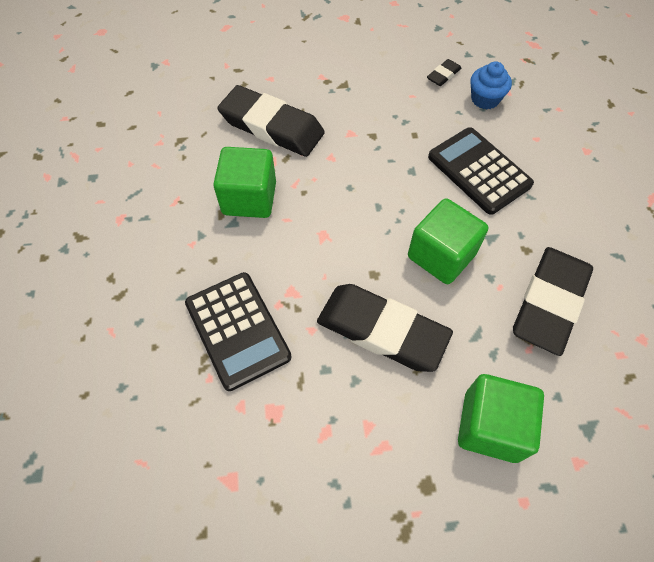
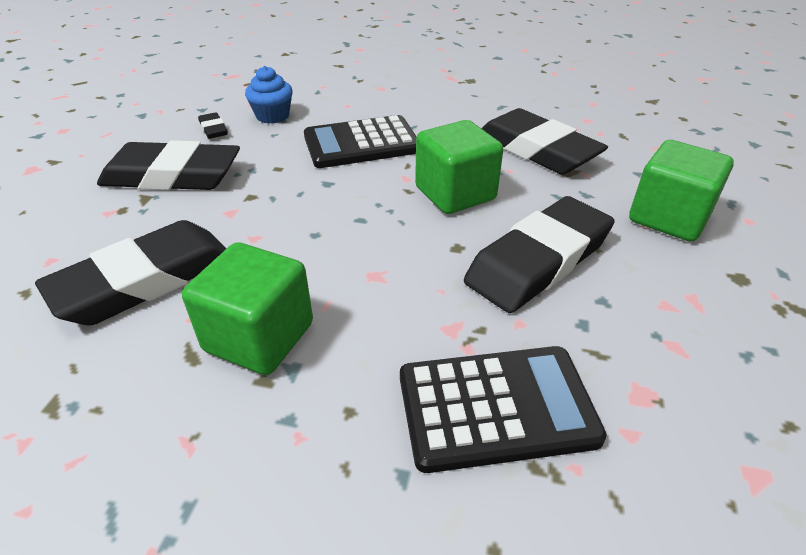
camera: 70 degrees left, 20 degrees down
(373, 84) = (172, 176): none -> black eraser

